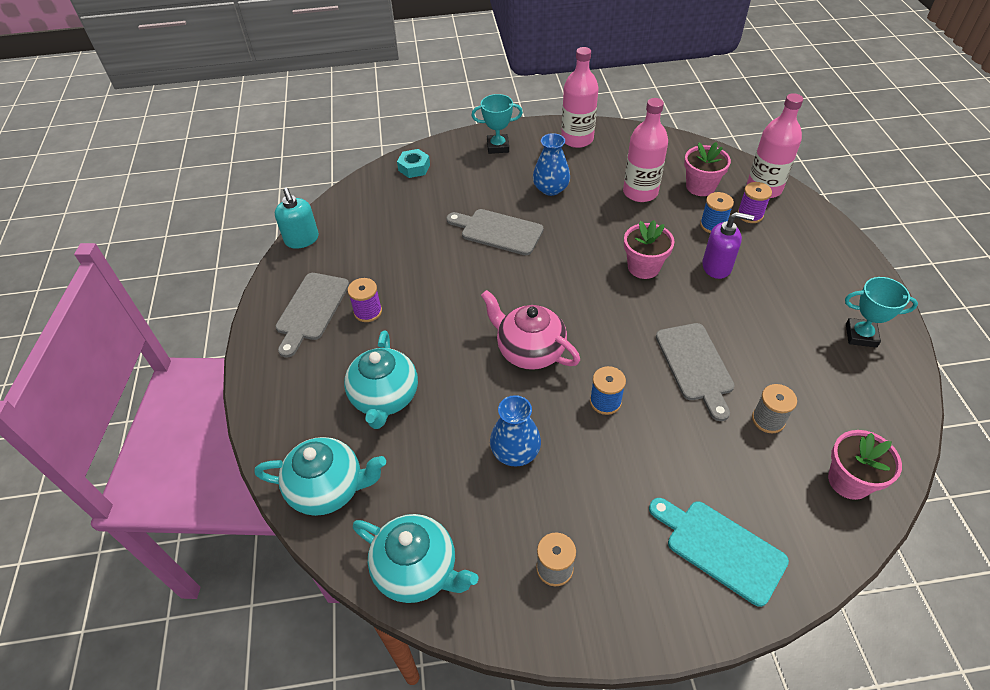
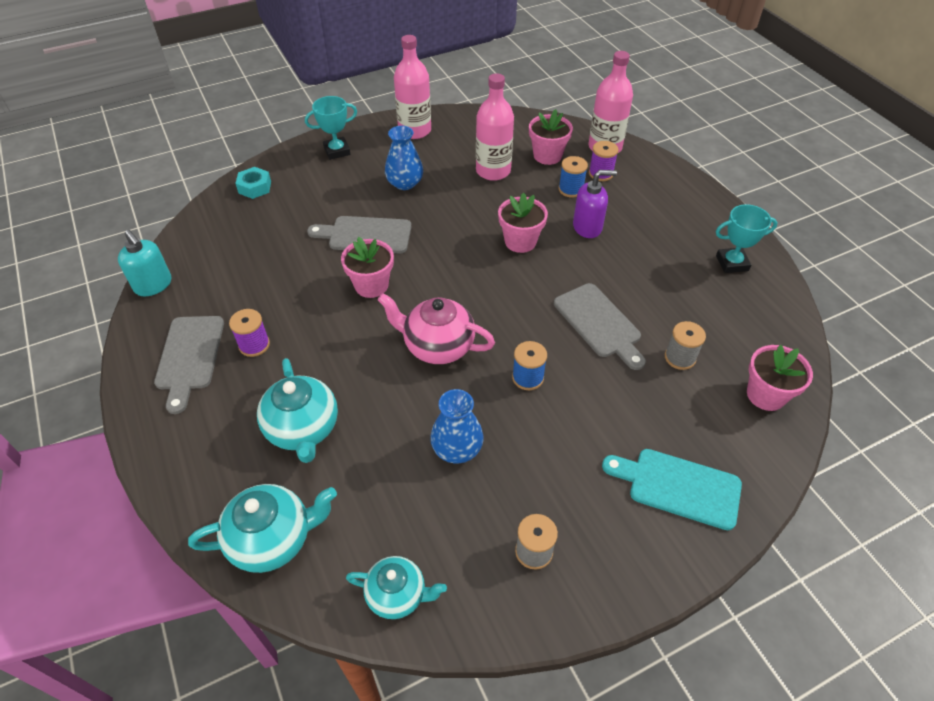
camera: 20 degrees left, 0 degrees up
(417, 570) = (397, 595): turquoise teapot -> turquoise teapot, size x0.66
(488, 280) = (371, 285): none -> pink flower pot

